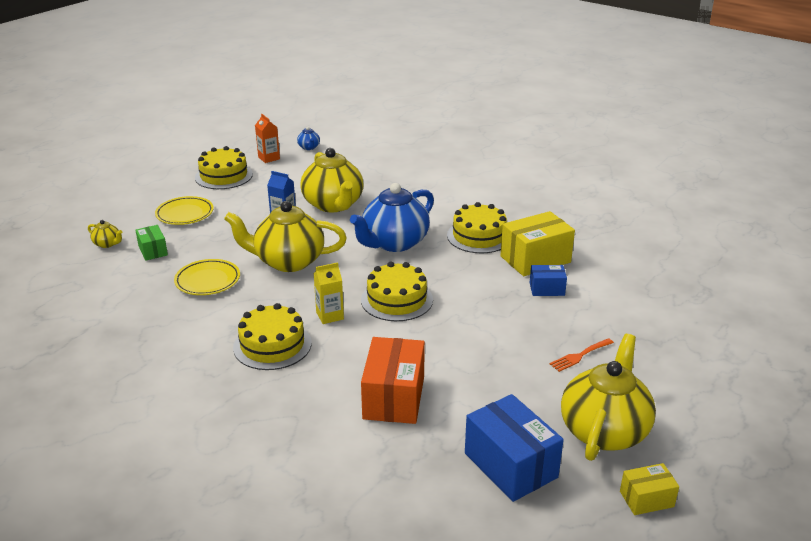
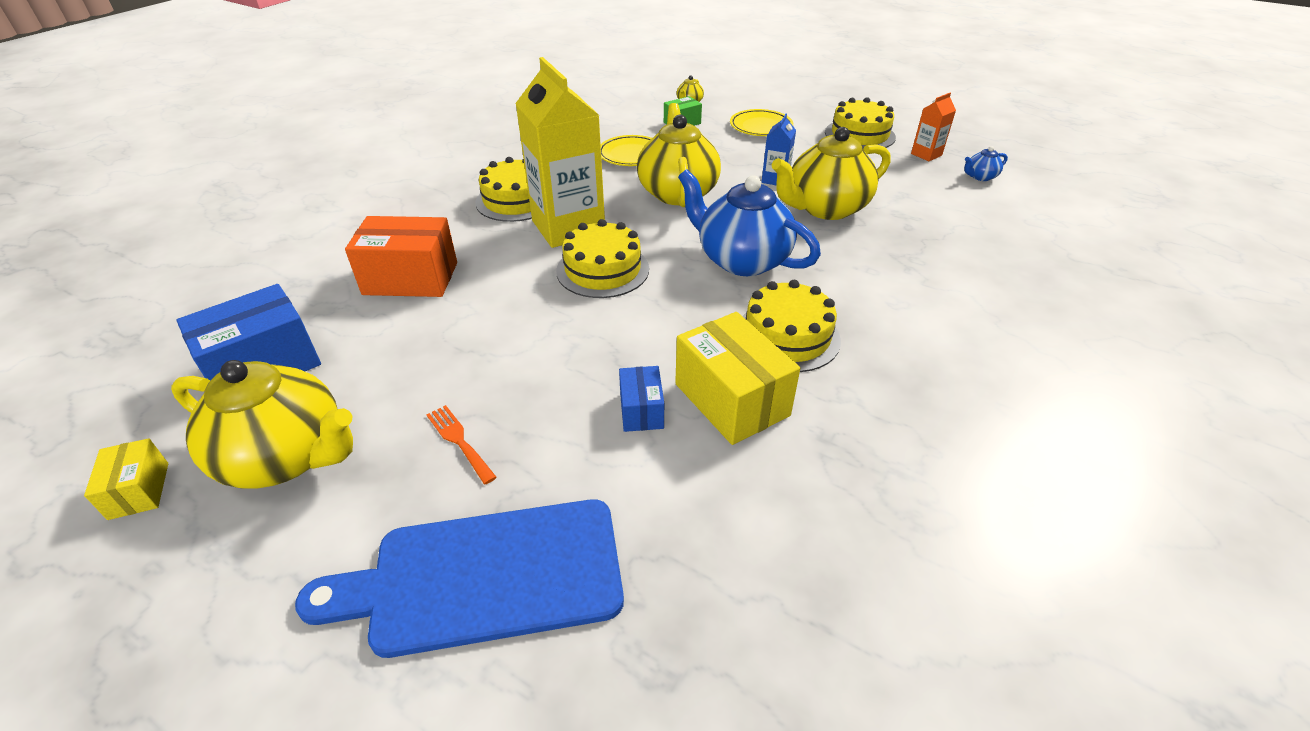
camera: 85 degrees right, 10 degrees up
(330, 316) = (568, 227): yellow carton -> yellow carton, size x2.23
(672, 340) = (485, 576): none -> blue cutting board

